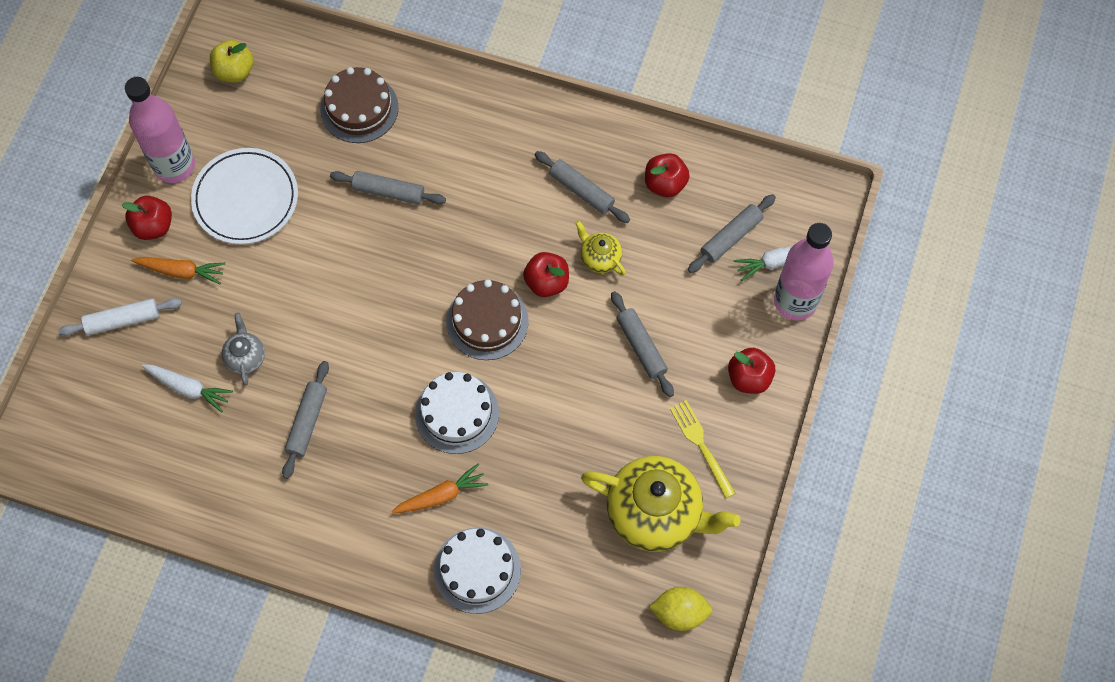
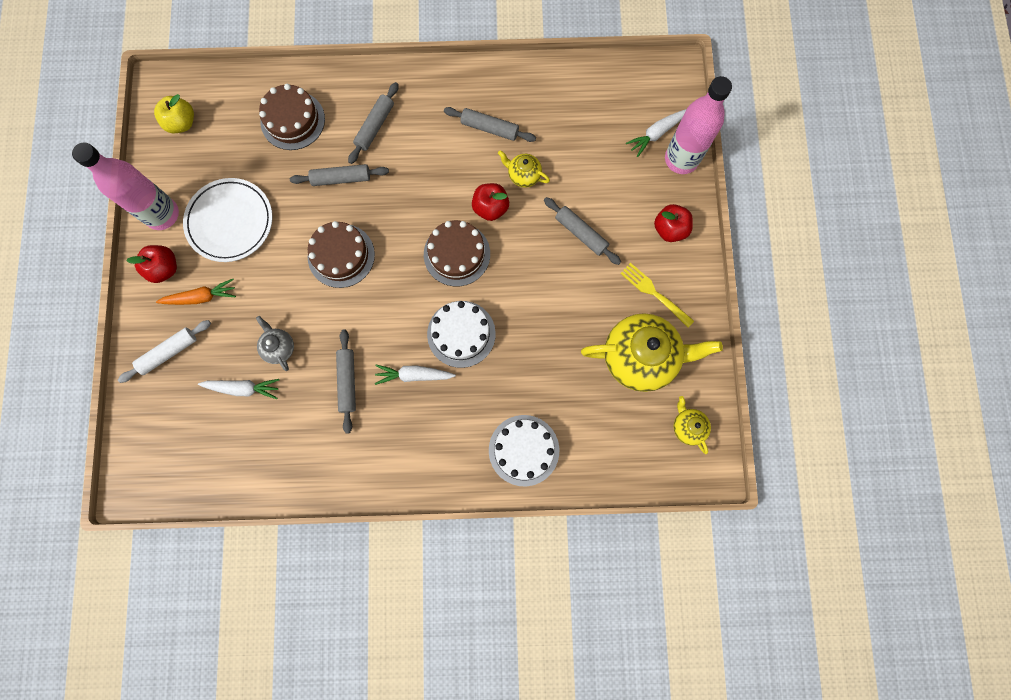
camera: 20 degrees left, 10 degrees up
(355, 278) = (341, 255): none -> brown cake
(384, 441) = (413, 375): none -> white carrot
(441, 495) = (474, 402): orange carrot -> none
(665, 184) = (550, 102): red apple -> none
(679, 613) = (687, 427): yellow lemon -> yellow teapot
(730, 237) = (615, 126): grey rolling pin -> grey rolling pin (375, 126)

